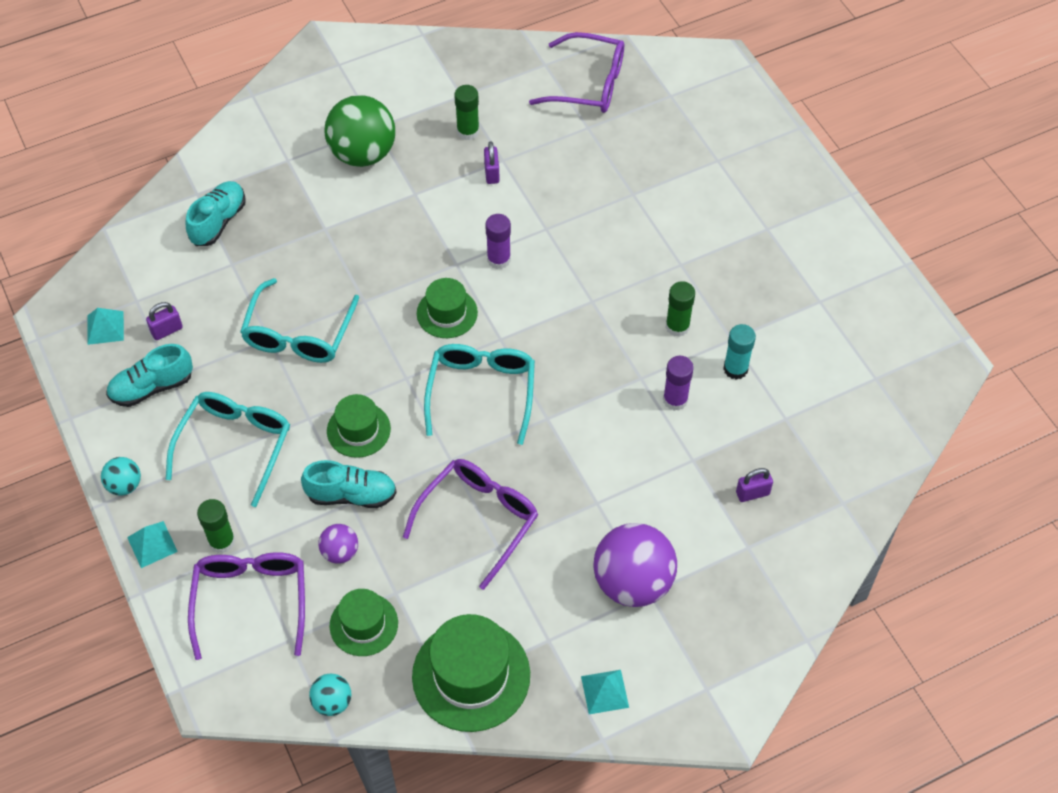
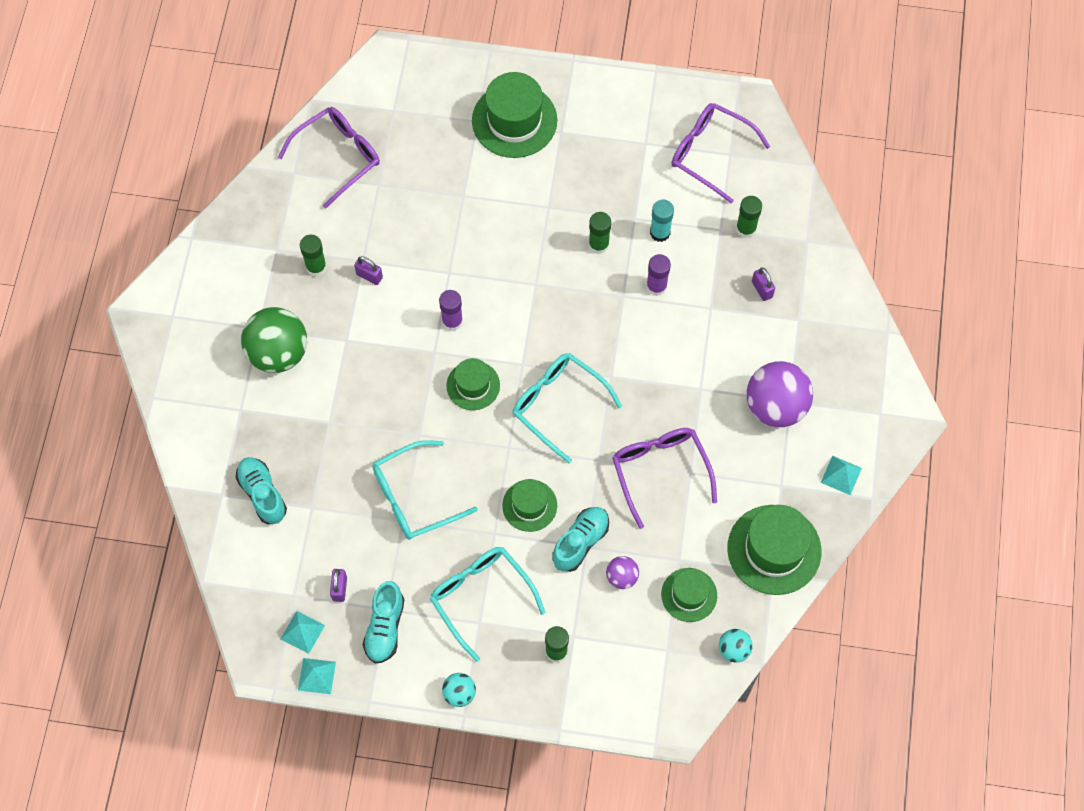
camera: 55 degrees left, 10 degrees up
(152, 544) = (524, 701): turquoise pyramid -> turquoise pyramid (317, 676)
(251, 601) = (619, 658): purple glasses -> purple glasses (710, 153)
(299, 334) = (414, 497): turquoise glasses -> turquoise glasses turned 105 degrees clockwise
(745, 187) = (514, 120): none -> green hat
(752, 493) = (762, 289): purple padlock -> purple padlock turned 45 degrees counterclockwise
(806, 440) = (746, 229): none -> green glue stick

